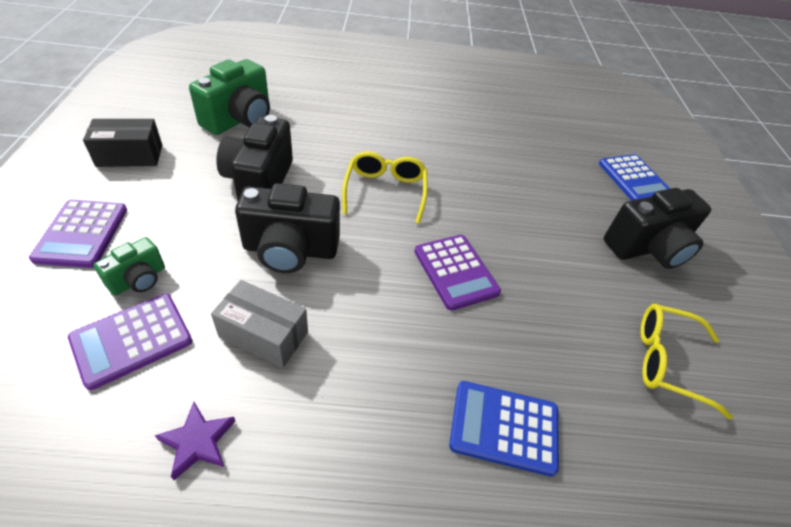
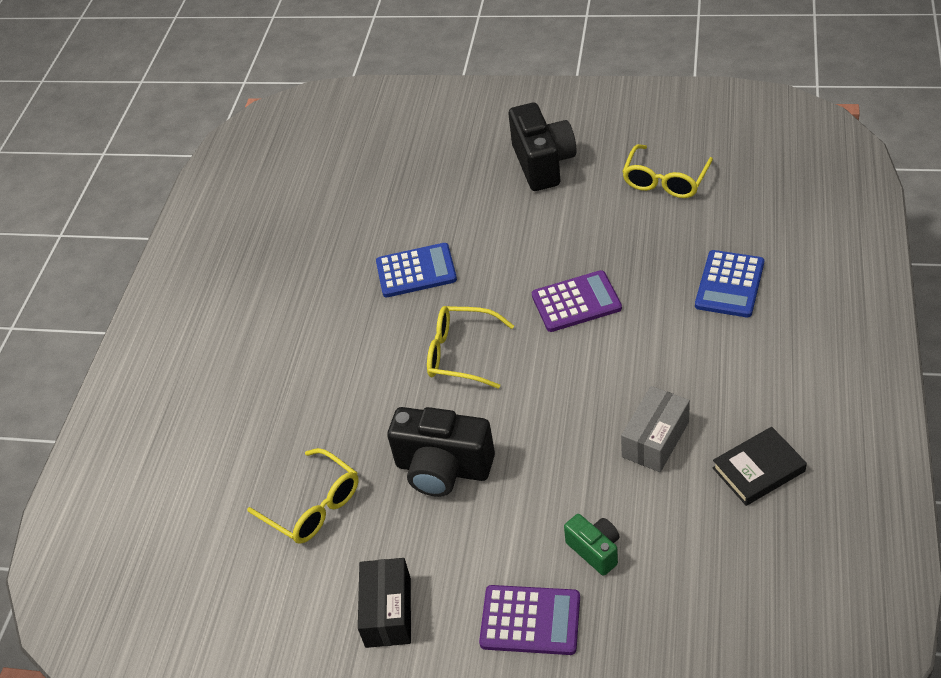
camera: 70 degrees left, 0 degrees up
(132, 340) = (667, 537): purple calculator -> none
(198, 442) = (758, 469): purple star -> black book
(240, 119) = (314, 506): green camera -> yellow glasses
(290, 250) = (551, 430): black camera -> none
(634, 179) = (444, 151): blue calculator -> blue calculator (416, 271)

